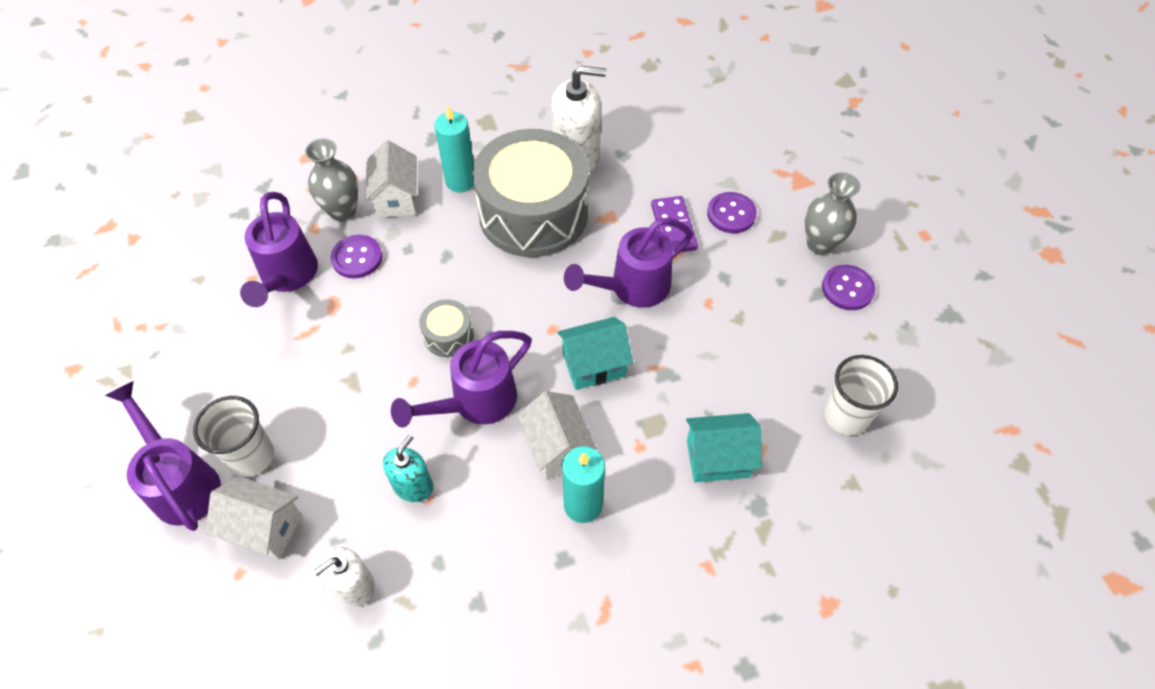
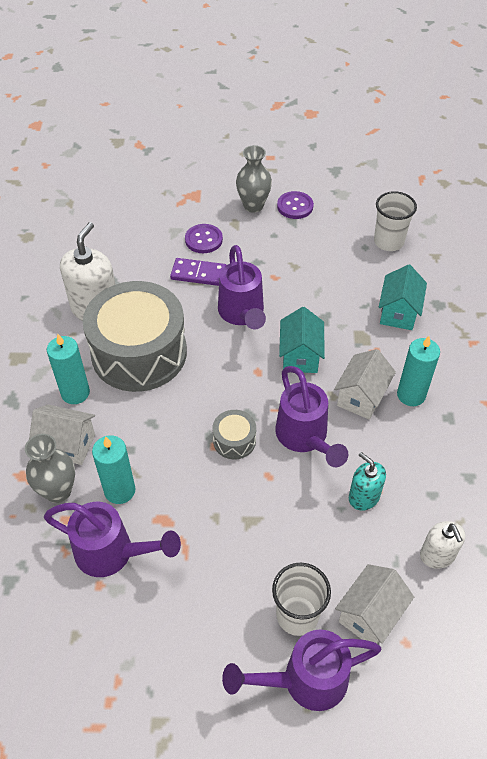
camera: 70 degrees left, 5 degrees down
(357, 258) = (120, 490): purple button -> turquoise candle
(557, 448) = (361, 397): white house -> white house turned 60 degrees counterclockwise

